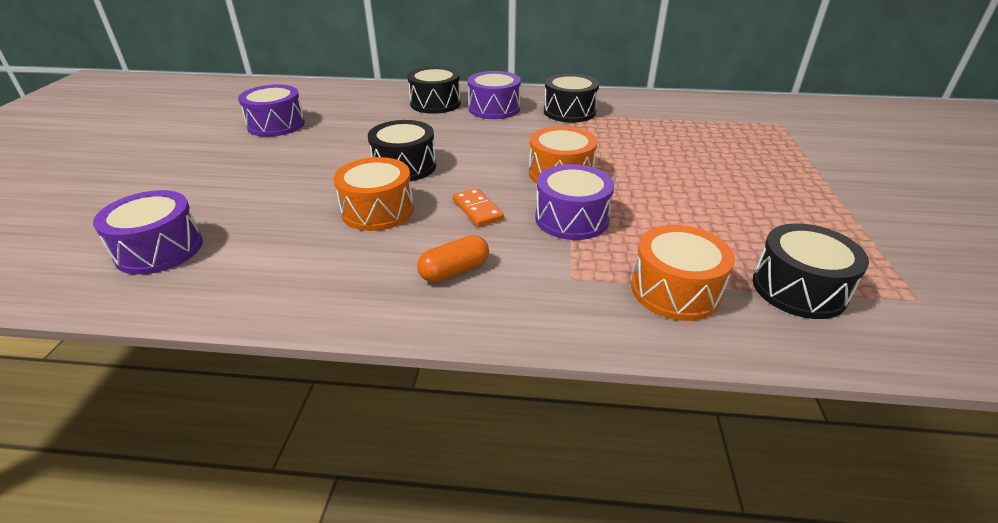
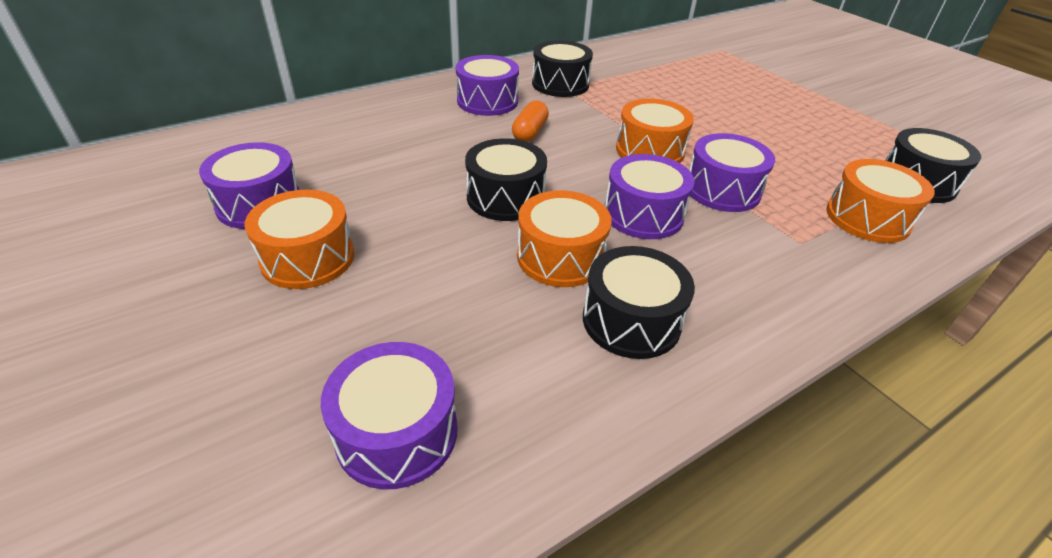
camera: 40 degrees left, 5 degrees up
(254, 157) = (308, 258): none -> orange drum
(435, 103) = (417, 113): black drum -> black drum (631, 320)
(454, 270) = (720, 282): orange capsule -> orange capsule (530, 132)
(477, 209) = (643, 214): orange domino -> purple drum

